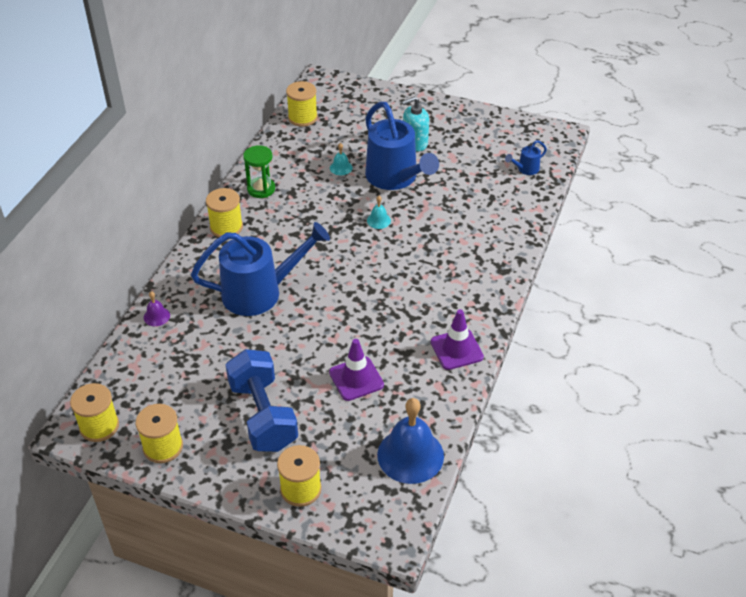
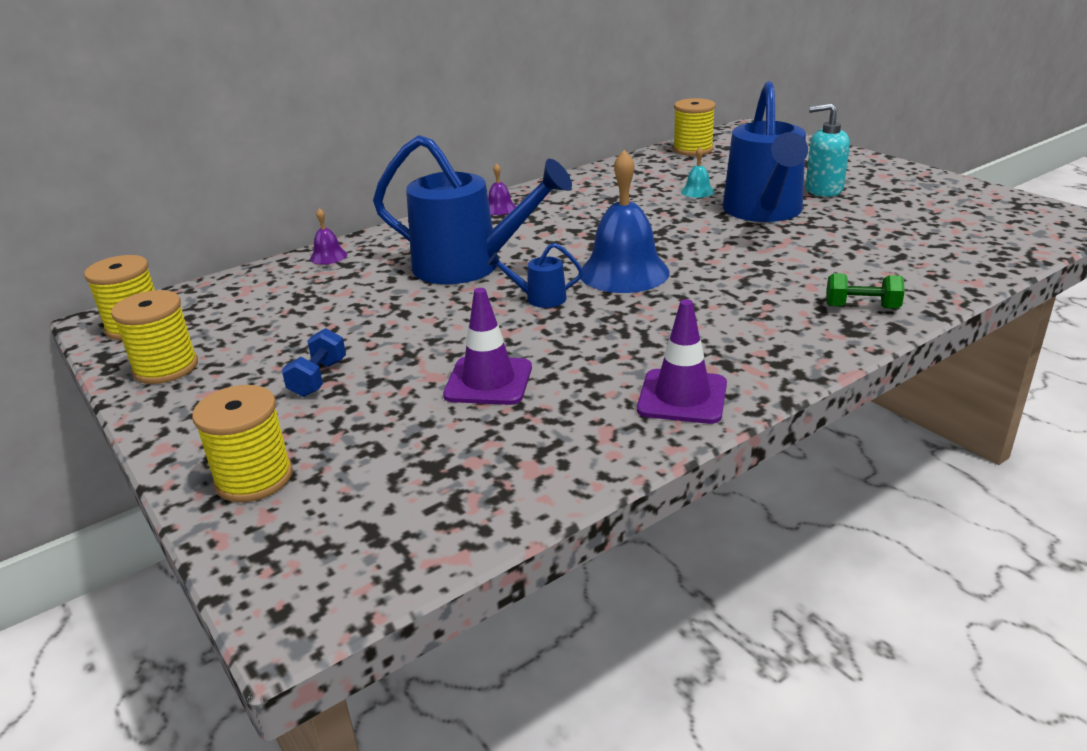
camera: 35 degrees right, 15 degrees down
(226, 227) = (500, 208): yellow spool -> purple bell
(261, 189) = (577, 189): green hourglass -> none
(263, 415) = (318, 378): blue dumbbell -> blue dumbbell, size x0.45
(378, 220) = (700, 241): turquoise bell -> none
(410, 455) = (462, 502): blue bell -> blue bell (624, 272)
(497, 249) = (861, 307): none -> green dumbbell
(525, 169) = (984, 240): blue watering can -> blue watering can (539, 298)

